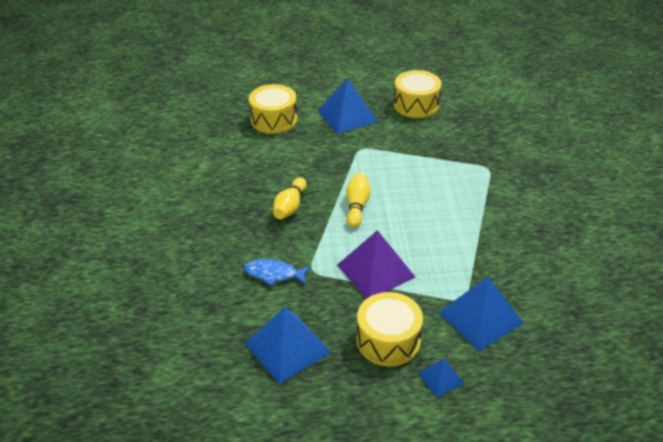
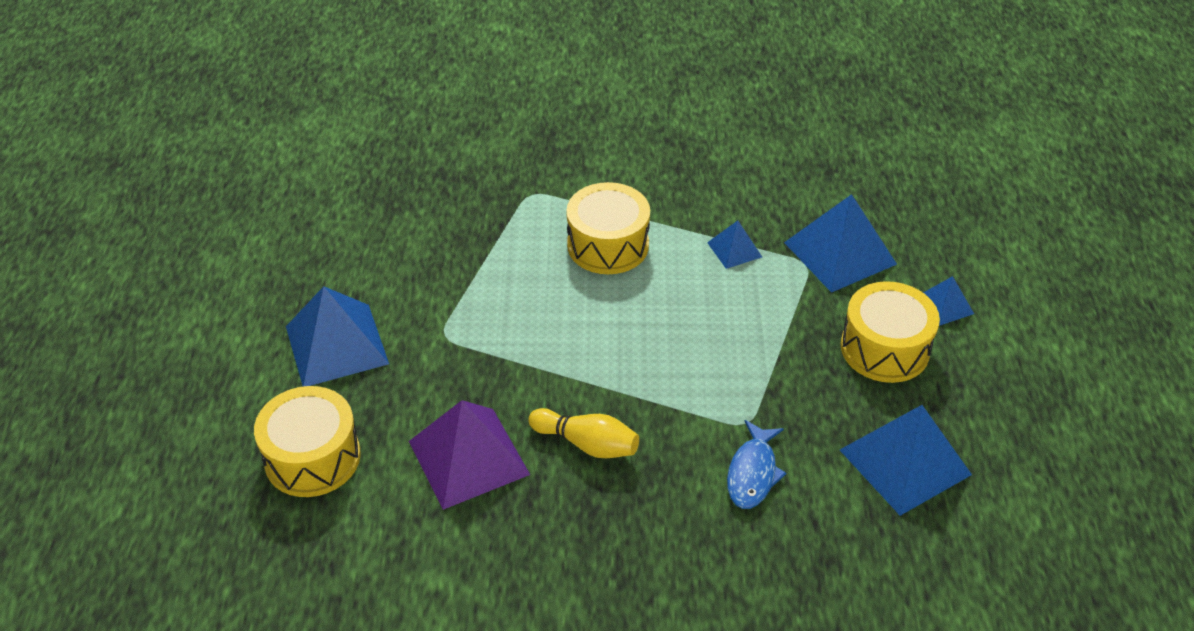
camera: 85 degrees left, 5 degrees up
(357, 206) = (599, 355): yellow bowling pin -> none
(375, 271) = (750, 347): purple pyramid -> purple pyramid (469, 457)
(416, 105) = (334, 249): yellow drum -> yellow drum (608, 245)
(466, 261) = (734, 249): none -> blue pyramid

